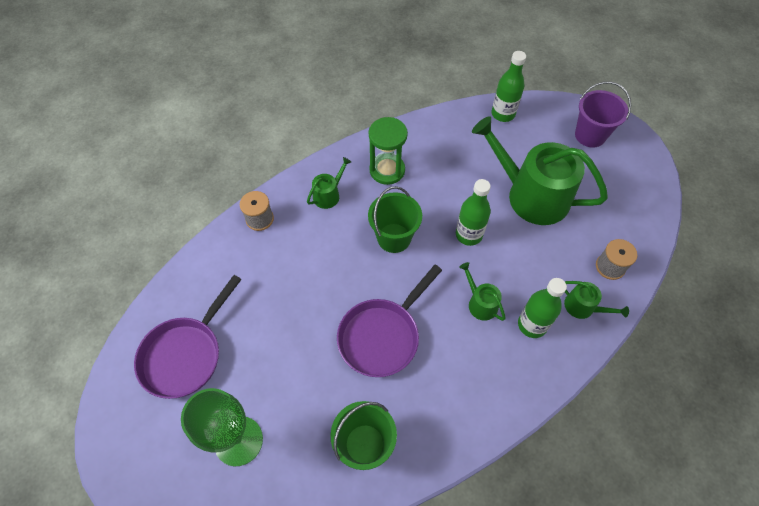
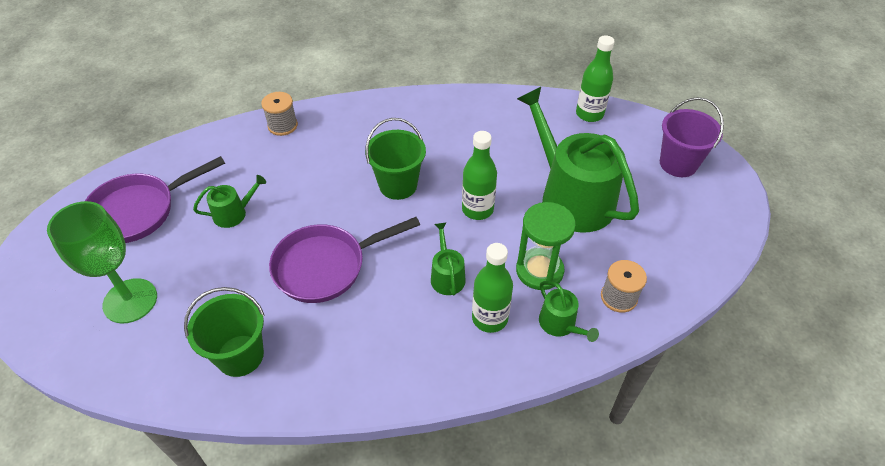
camera: 25 degrees right, 10 degrees down
(329, 194) = (361, 127): green watering can -> green watering can (234, 213)
(387, 170) = (432, 125): green hourglass -> green hourglass (539, 271)

